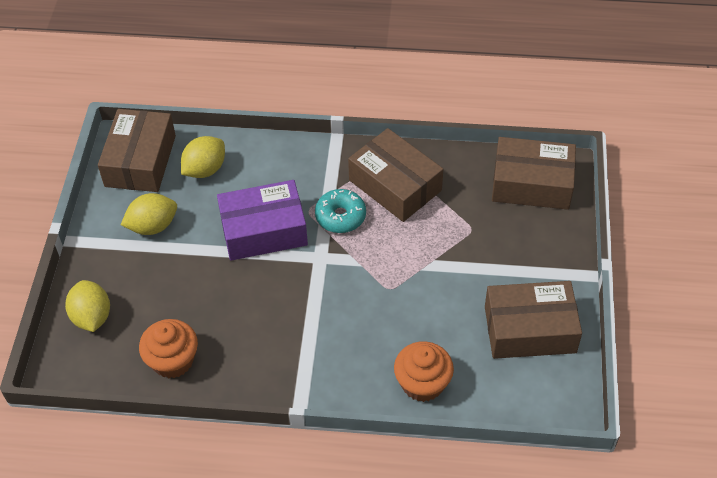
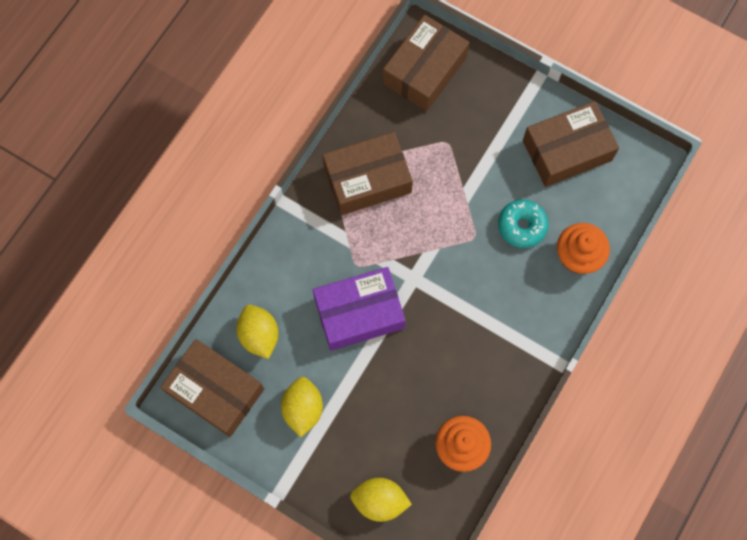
camera: 65 degrees left, 20 degrees up
(263, 230) = (359, 313): purple box -> purple box turned 60 degrees clockwise
(340, 216) = (378, 241): turquoise donut -> turquoise donut (522, 226)
(530, 329) = (567, 150): brown box -> brown box turned 45 degrees clockwise

